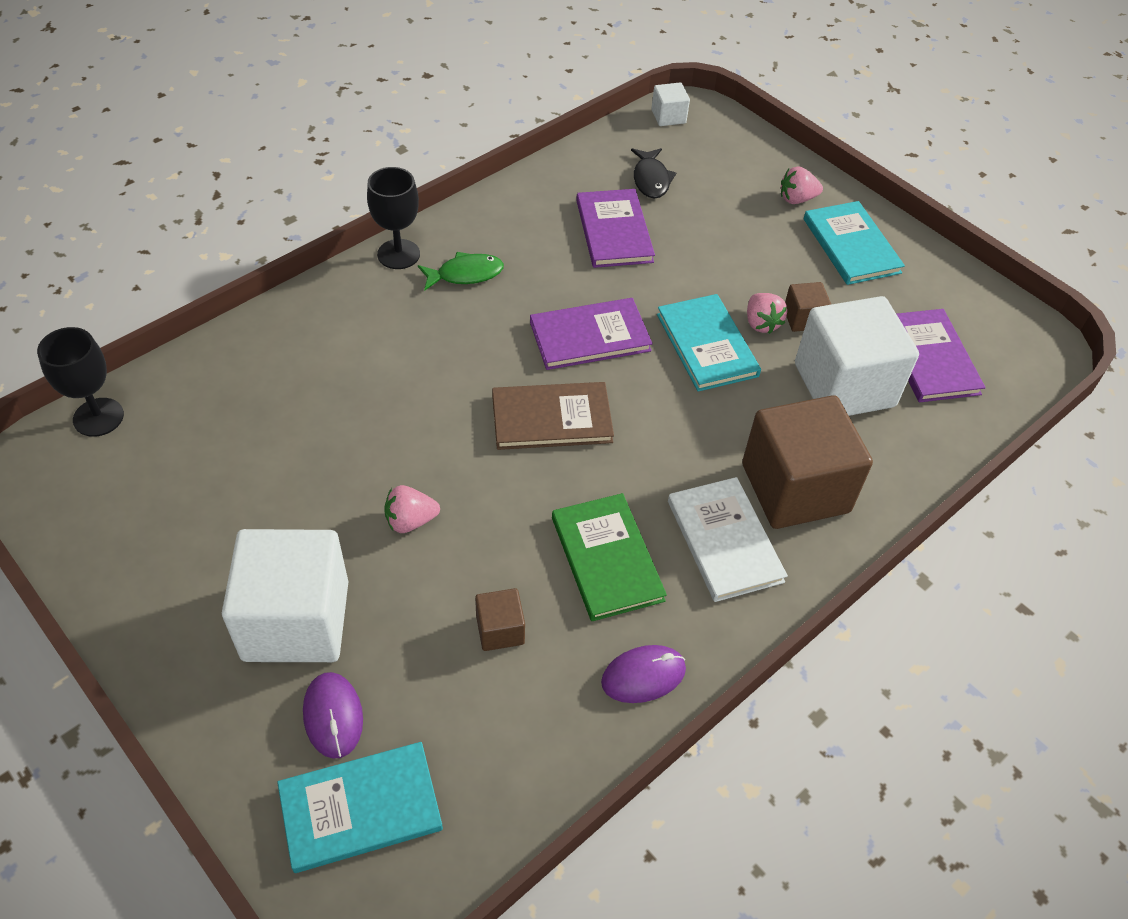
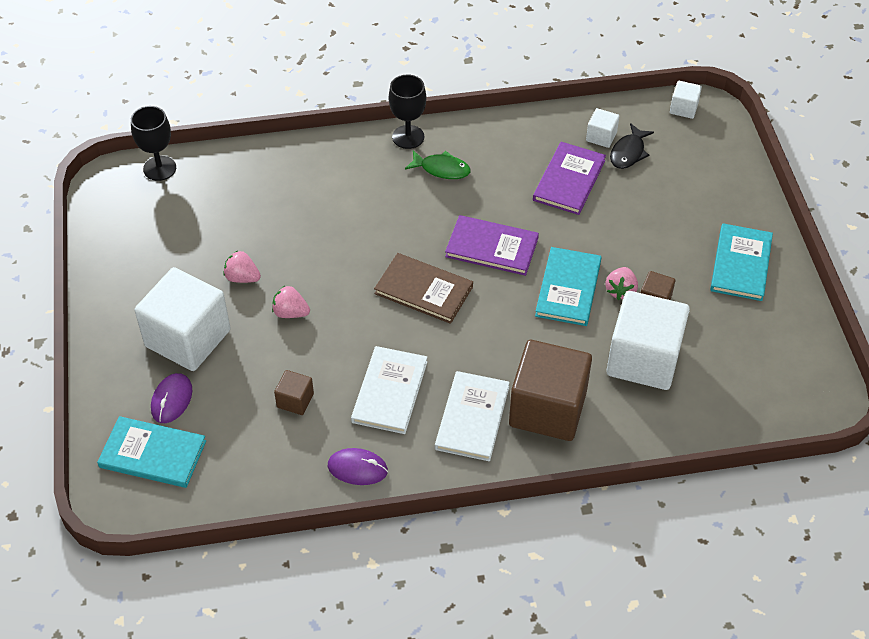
camera: 35 degrees right, 0 degrees up
(606, 559) = (389, 392): green book -> white book
(610, 174) = (601, 137): none -> white cube
(797, 199) = (729, 212): pink strawberry -> pink strawberry (242, 277)
(929, 358) = (725, 369): purple book -> none

